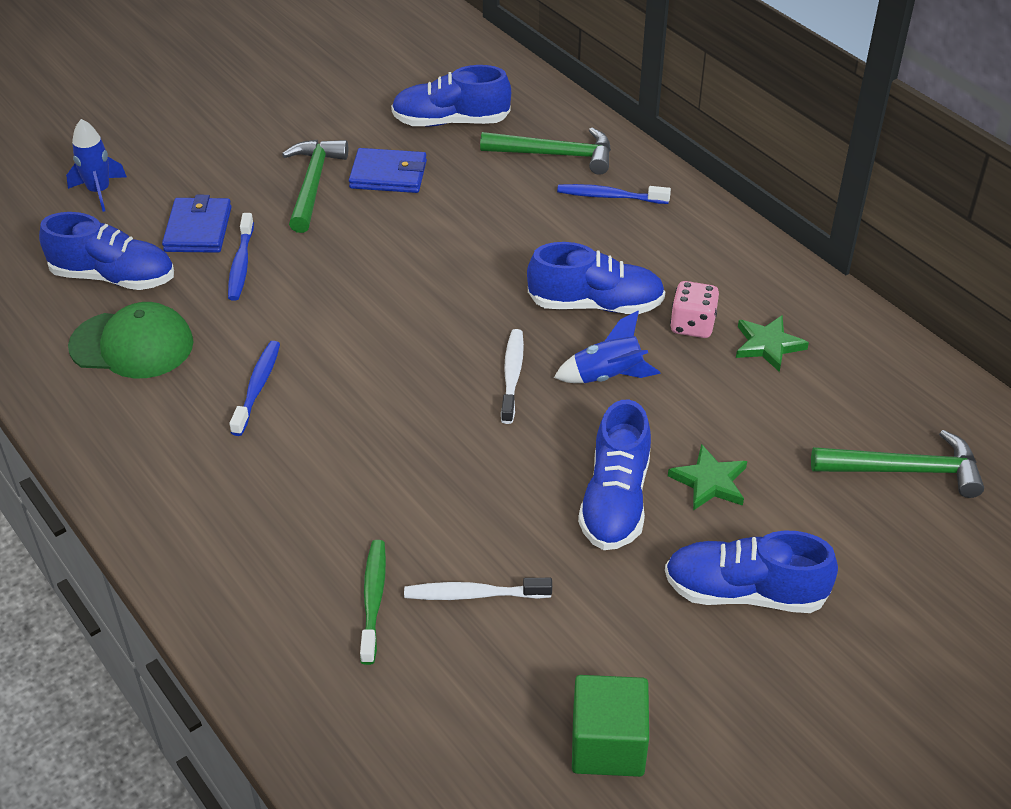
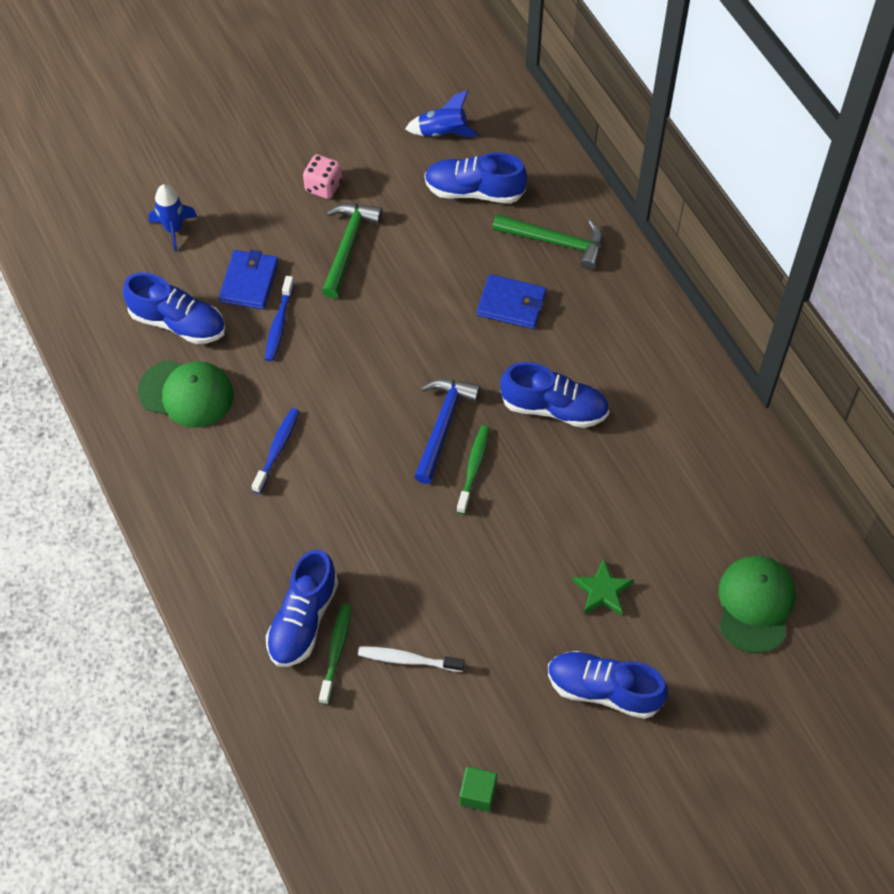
camera: 10 degrees right, 15 degrees up
(388, 175) = (411, 244): blue wallet -> blue wallet (511, 304)
(463, 337) = (442, 425): none -> blue hammer
(512, 375) = (474, 468): white toothbrush -> green toothbrush
(607, 376) = (548, 480): blue rocket -> blue rocket (443, 132)
(608, 744) = (478, 794): green cube -> green cube, size x0.64
(609, 196) = (591, 295): blue toothbrush -> none
(615, 500) = (528, 596): blue shoe -> blue shoe (303, 620)
(692, 325) = (626, 441): pink dice -> pink dice (323, 186)
(768, 345) = (682, 470): green star -> none
(905, 470) = (755, 604): green hammer -> green cap

